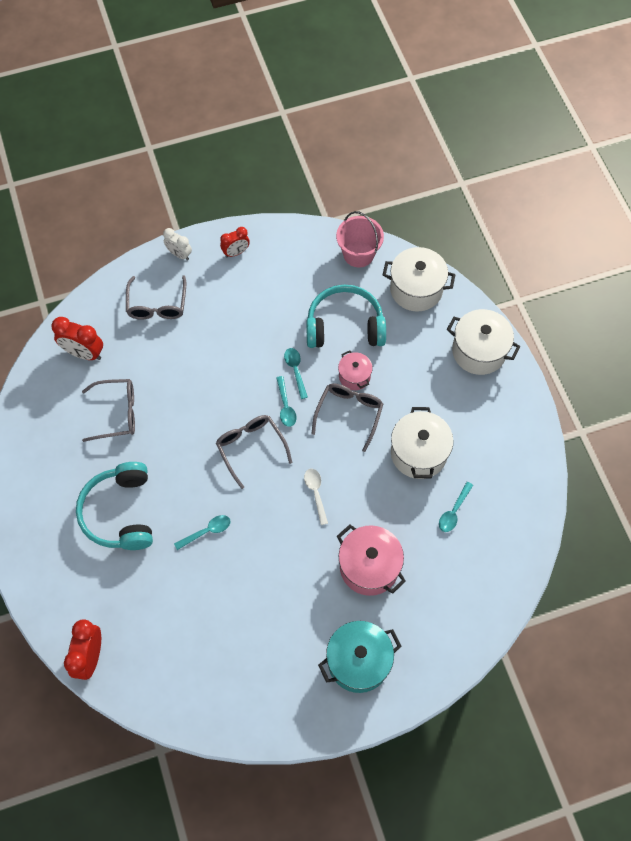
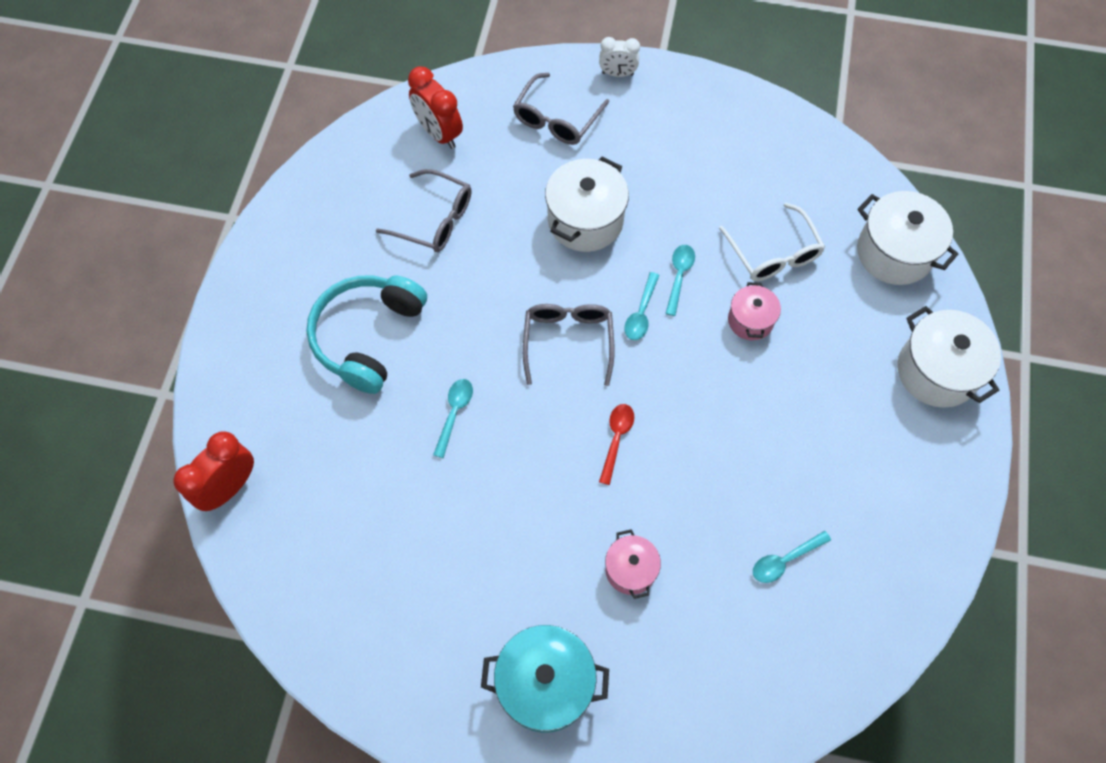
camera: 30 degrees right, 0 degrees up
(179, 254) = (617, 74): white clock -> white clock turned 60 degrees counterclockwise
(206, 531) = (454, 413): turquoise spoon -> turquoise spoon turned 75 degrees counterclockwise
(236, 252) = (687, 102): red clock -> none
(316, 493) = (616, 439): white spoon -> red spoon
(345, 326) = (773, 253): turquoise headphones -> white glasses
(349, 414) = (716, 363): grey glasses -> none
(358, 254) = (842, 175): pink bucket -> none
(369, 567) = (630, 570): pink pot -> pink pot, size x0.58
(418, 453) = (780, 460): white pot -> white pot (585, 220)

